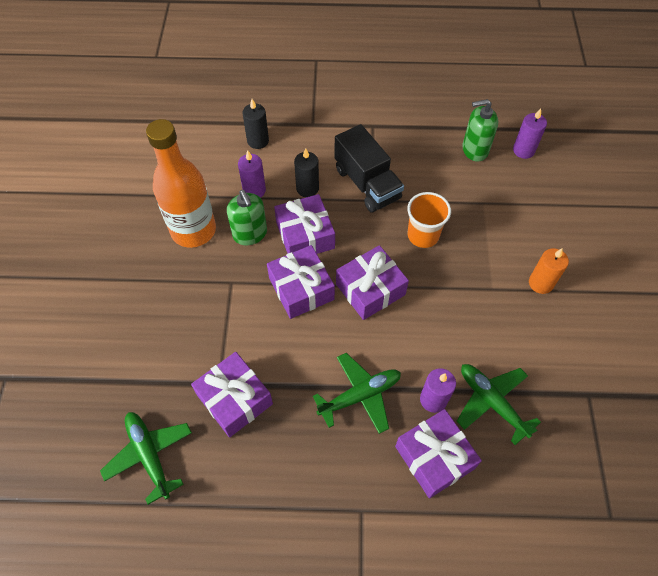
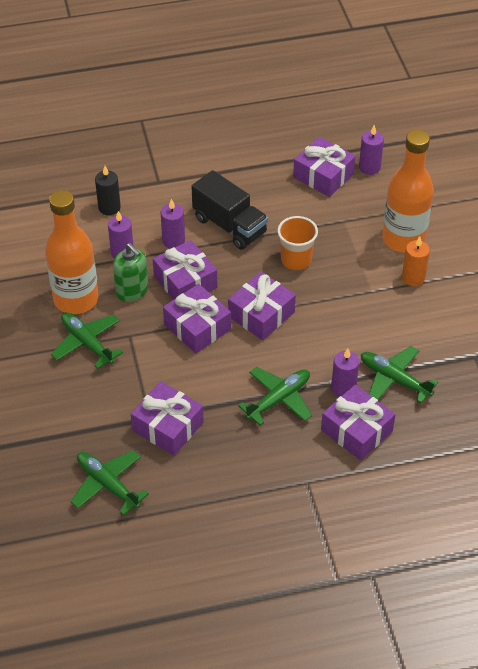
camera: 15 degrees left, 10 degrees down
(187, 281) = (87, 343): none -> green plane
(307, 188) = (173, 241): black candle -> purple candle
(474, 150) = (323, 175): green soap dispenser -> purple gift
(540, 236) = (403, 239): none -> orange bottle

